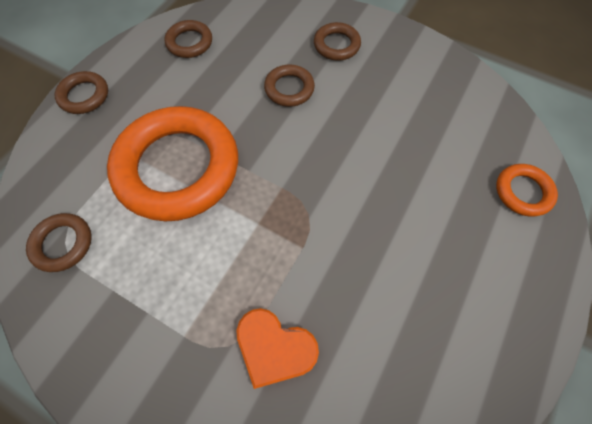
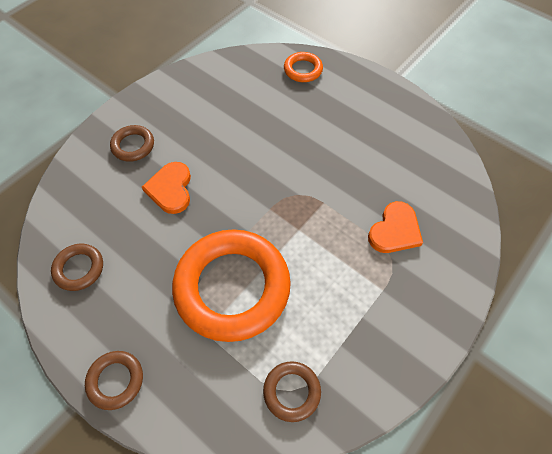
camera: 80 degrees left, 5 degrees down
(289, 89) = (170, 189): brown ring -> orange heart

